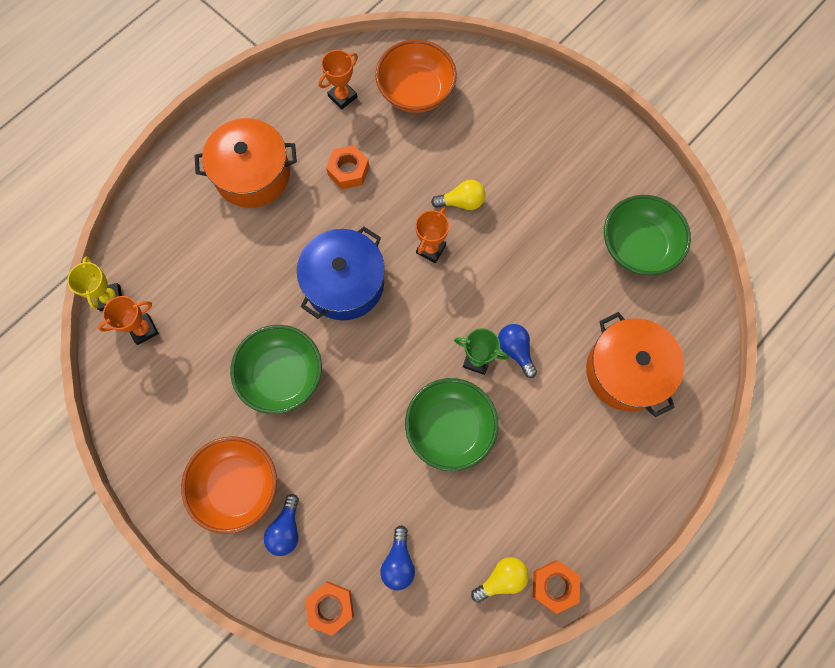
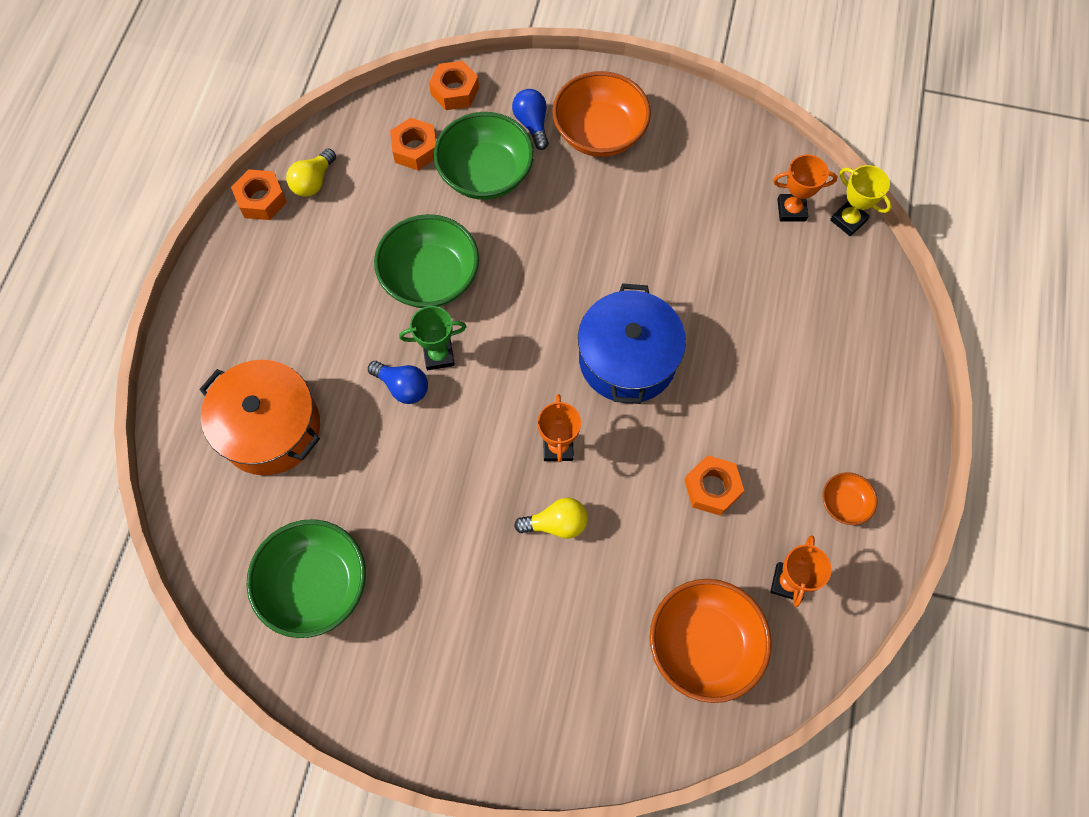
camera: 150 degrees right, 5 degrees down
(143, 330) = (791, 210): orange trophy -> orange trophy turned 60 degrees clockwise
(252, 174) = (815, 423): orange pot -> none
(274, 120) = (844, 503): none -> orange bowl
(282, 375) = (627, 240): green bowl -> green bowl (485, 174)
(398, 562) = (415, 149): blue light bulb -> orange nut
(461, 202) = (556, 524): yellow light bulb -> yellow light bulb turned 150 degrees counterclockwise

